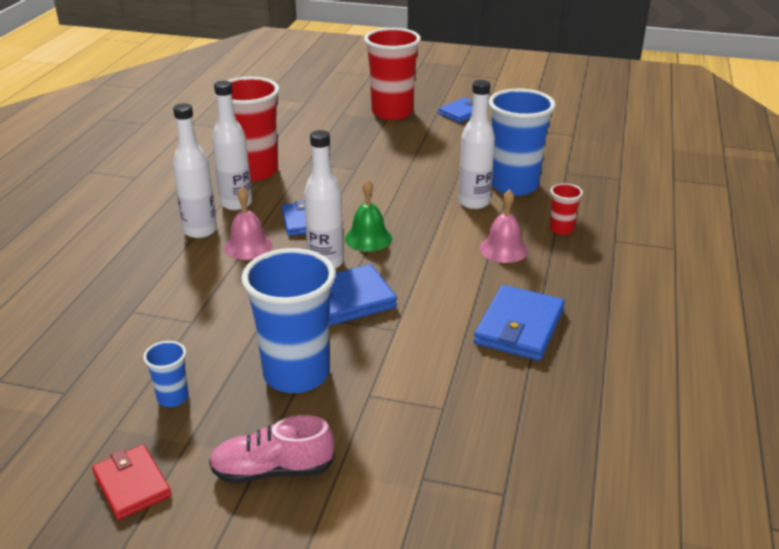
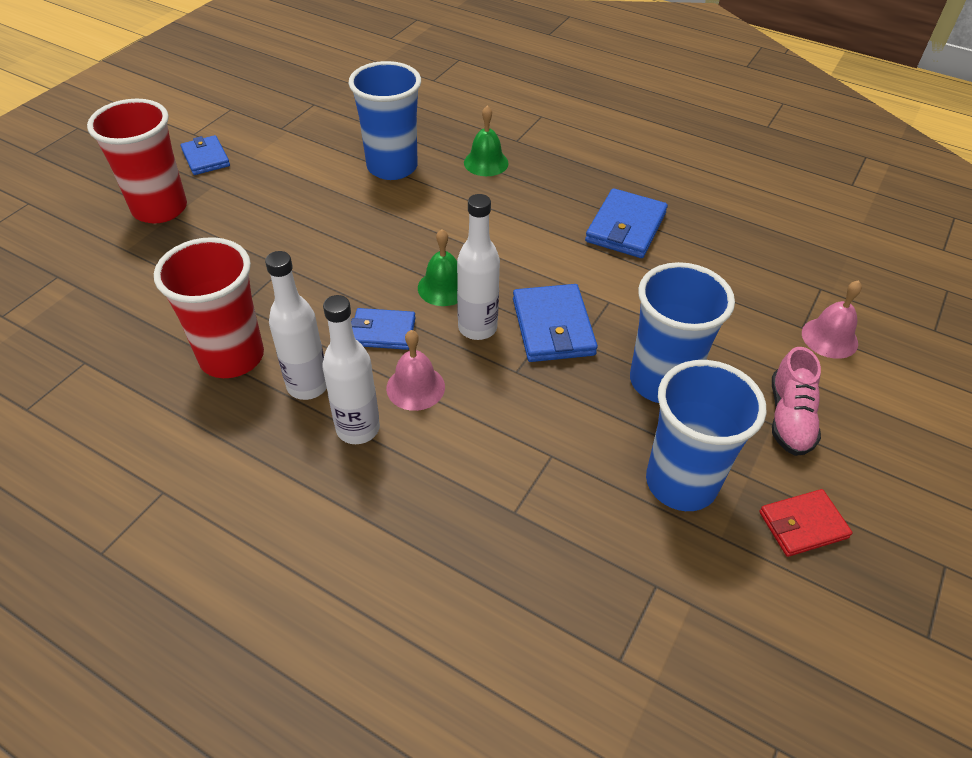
camera: 75 degrees left, 15 degrees up
(173, 398) = (681, 483): blue cup -> blue cup, size x2.20
(474, 202) = (410, 200): white bottle -> none
(503, 249) = (504, 204): pink bell -> pink bell (829, 338)
(519, 327) = (625, 227): blue wallet -> blue wallet turned 75 degrees clockwise
(561, 229) = (486, 162): red cup -> green bell

